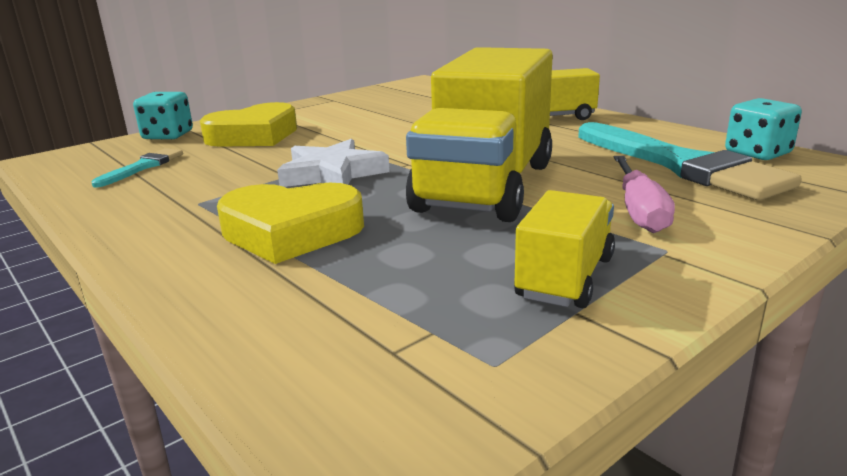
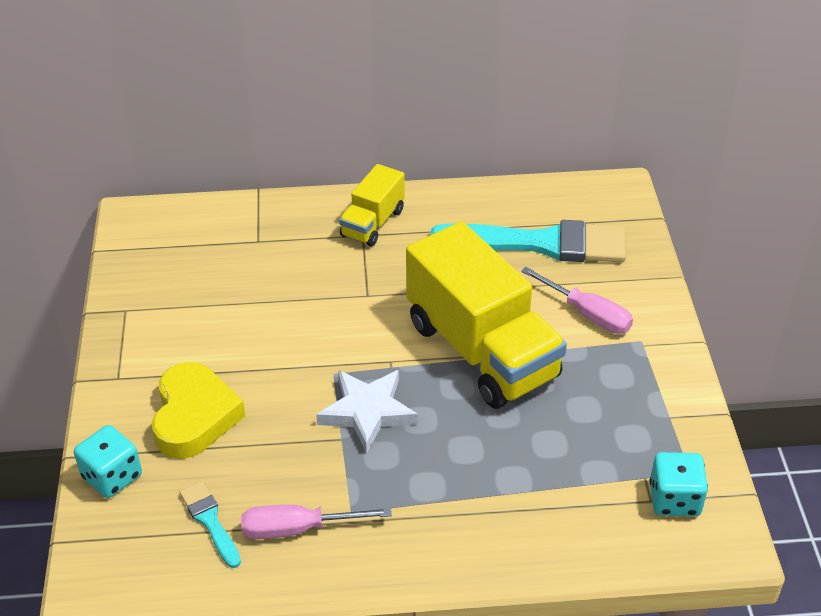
camera: 55 degrees left, 20 degrees up
(156, 192) = (297, 529): none -> pink screwdriver
(291, 232) = (465, 480): yellow heart -> none
(565, 278) = (636, 398): yellow truck -> none
(757, 153) = (557, 198): turquoise dice -> turquoise dice (674, 499)

